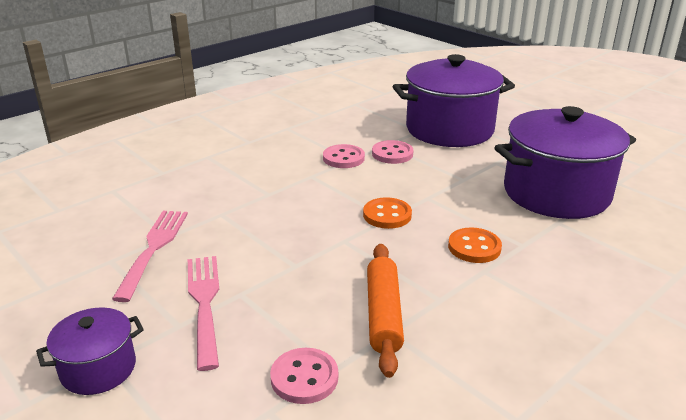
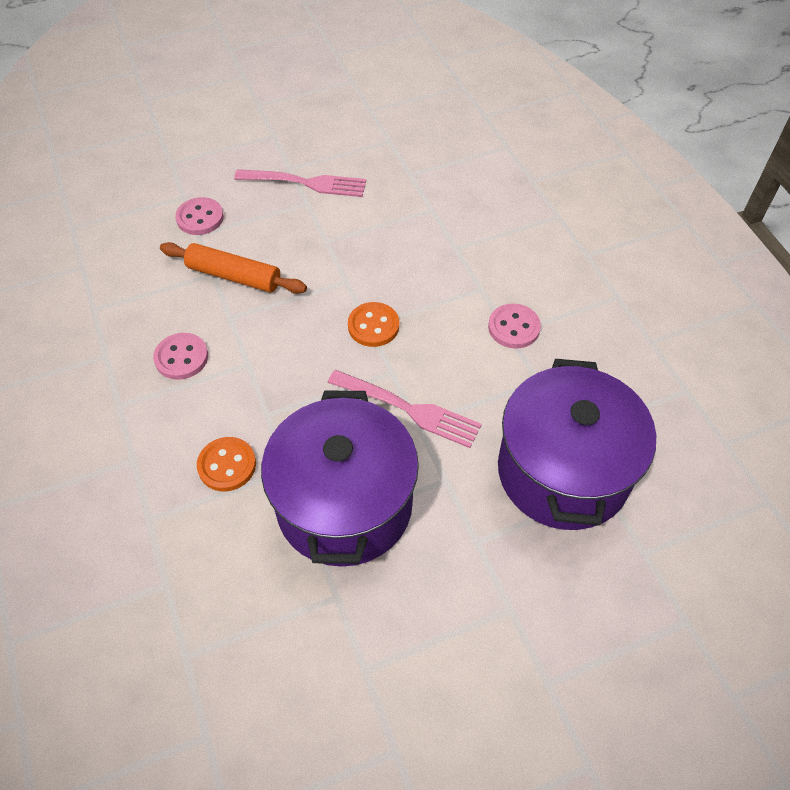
camera: 110 degrees right, 25 degrees up
(98, 369) = (269, 131): purple pot -> none
(153, 249) = (393, 164): pink fork -> pink fork (407, 409)
(392, 154) = (509, 378): pink button -> pink button (181, 357)
(474, 247) = (284, 372): orange button -> orange button (227, 465)

